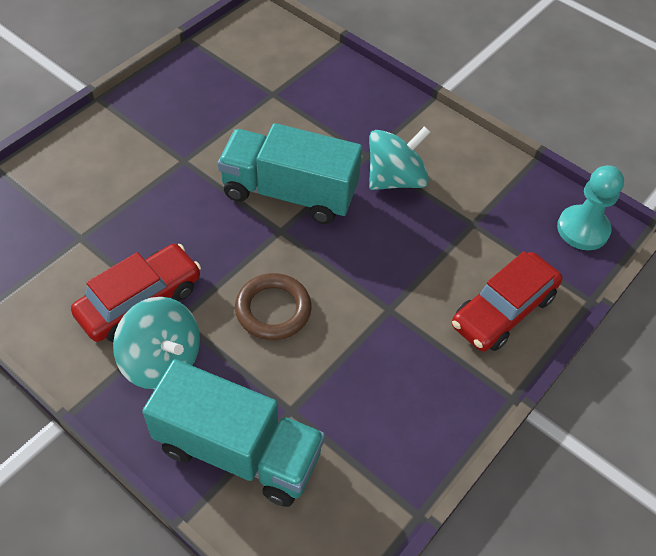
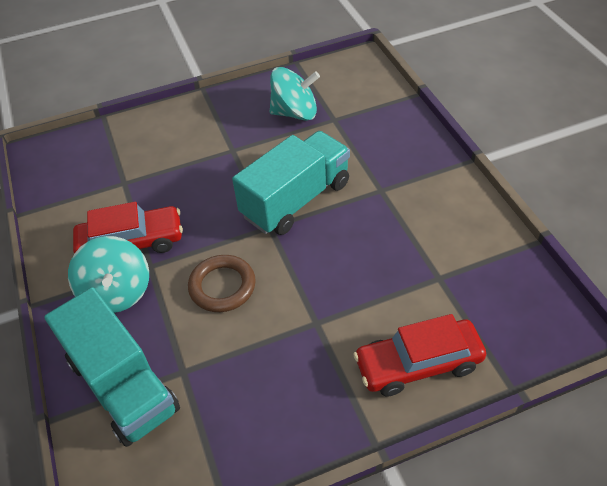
camera: 35 degrees right, 5 degrees down
(289, 193) = (296, 200): turquoise truck -> turquoise truck turned 90 degrees clockwise
(395, 179) = (392, 217): turquoise spinning top -> turquoise spinning top (295, 113)
(583, 229) = (546, 321): turquoise pawn -> none

